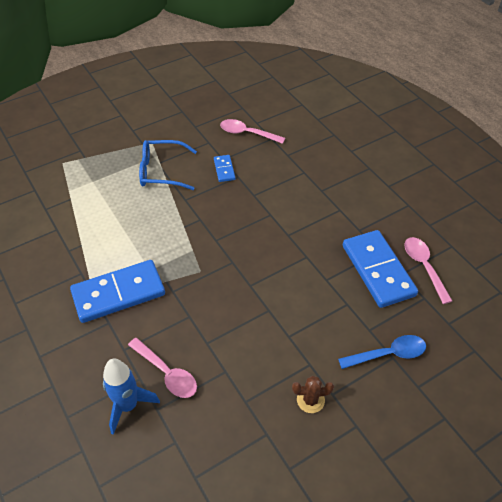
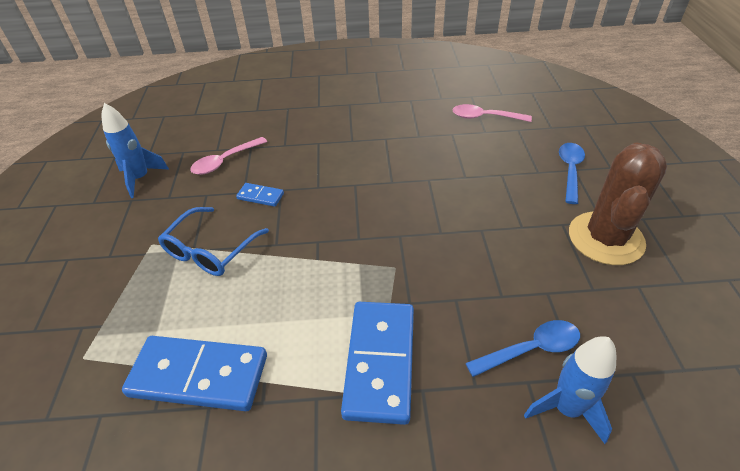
camera: 60 degrees left, 5 degrees down
(167, 373) = (530, 349): pink spoon -> blue spoon
(203, 104) = (140, 178): none -> blue rocket
(310, 400) = (605, 238): brown cactus -> brown cactus, size x2.40
(378, 270) = (473, 142): blue domino -> blue domino (199, 375)

